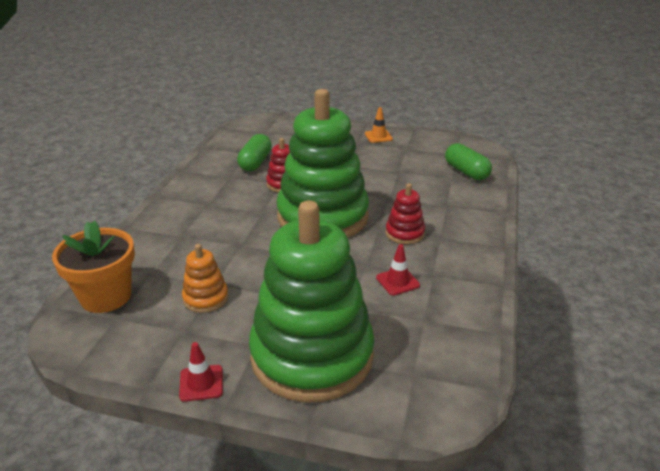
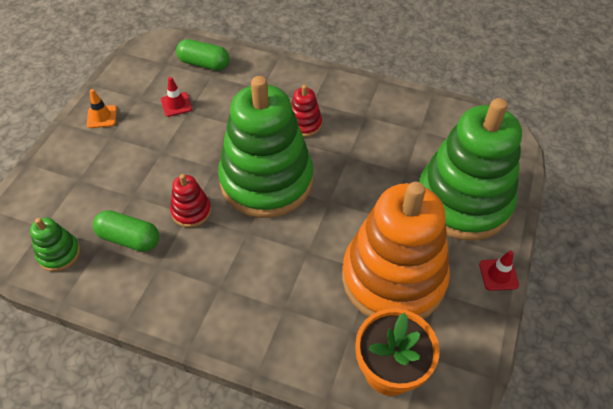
camera: 85 degrees left, 20 degrees up
(205, 298) = (393, 278): orange stacking toy -> orange stacking toy, size x2.43
(242, 140) = (59, 253): none -> green stacking toy
(397, 281) = (373, 138): red traffic cone -> red traffic cone (176, 104)
(466, 172) = (204, 64): green capsule -> green capsule turned 45 degrees clockwise

